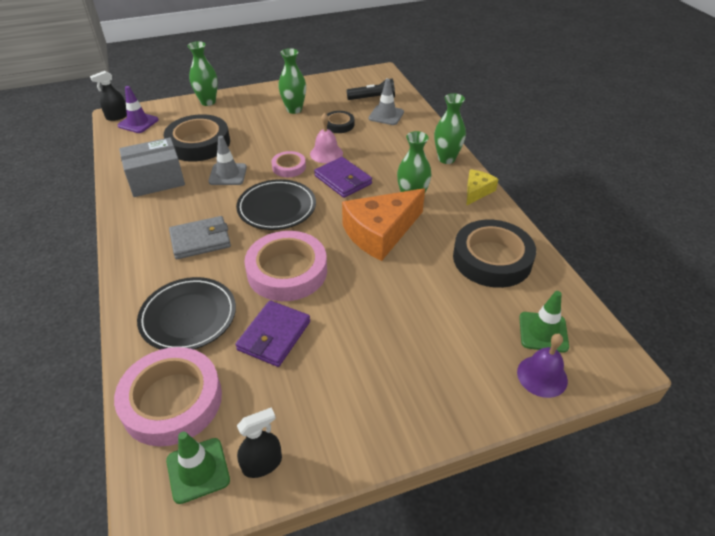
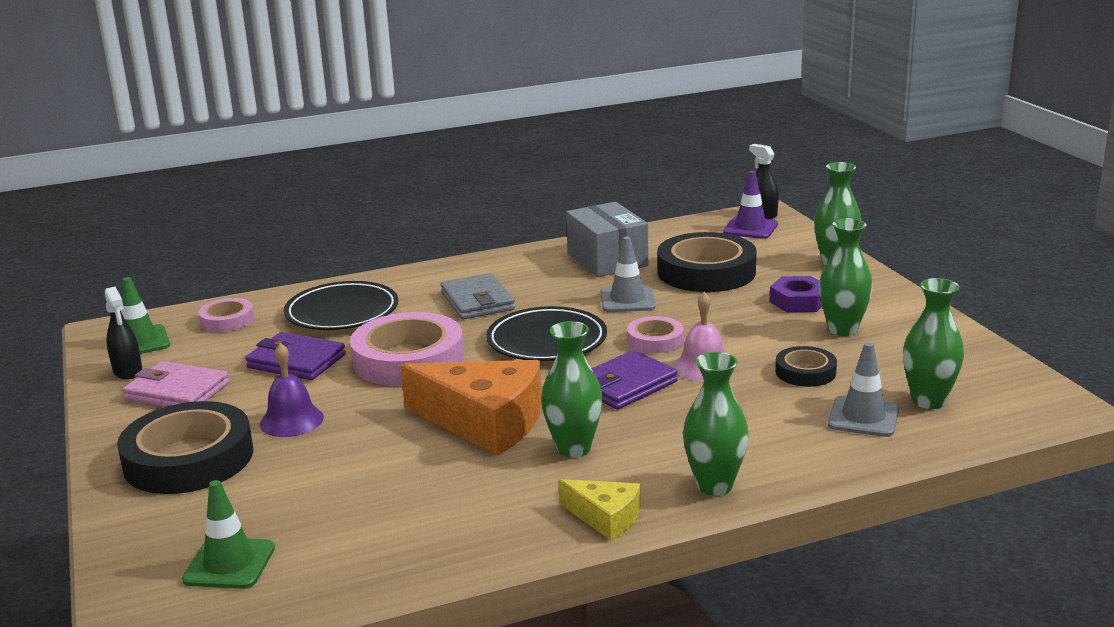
camera: 90 degrees right, 20 degrees down
(172, 400) = (227, 320): pink tape -> pink tape, size x0.51
(255, 118) = (798, 301): none -> purple nut
(312, 411) = (177, 392): none -> pink wallet
(373, 98) = (928, 401): black flashlight -> green vase
(380, 232) = (484, 422): orange cheese -> orange cheese turned 150 degrees clockwise
(492, 259) = (407, 525): black tape -> black tape (188, 458)
(542, 376) = (149, 555): purple bell -> purple bell (291, 420)

